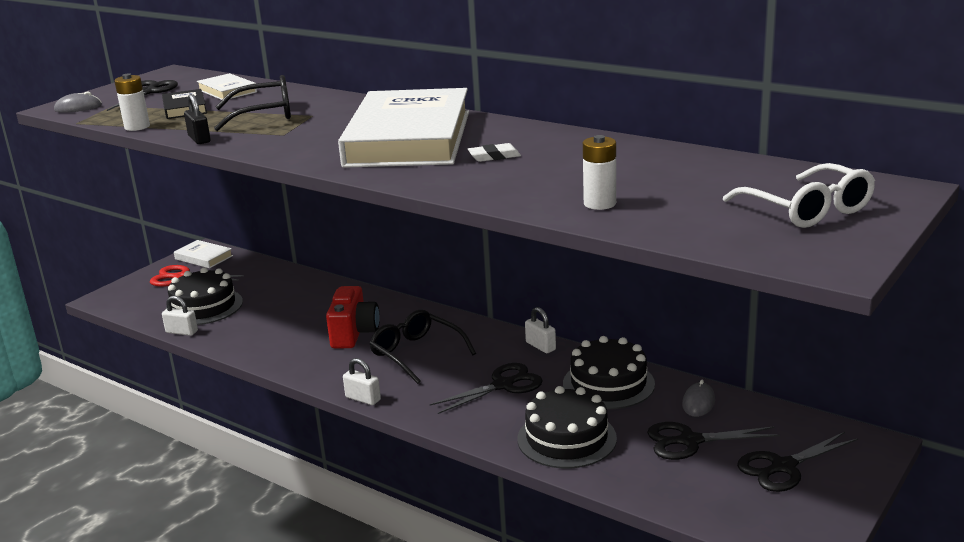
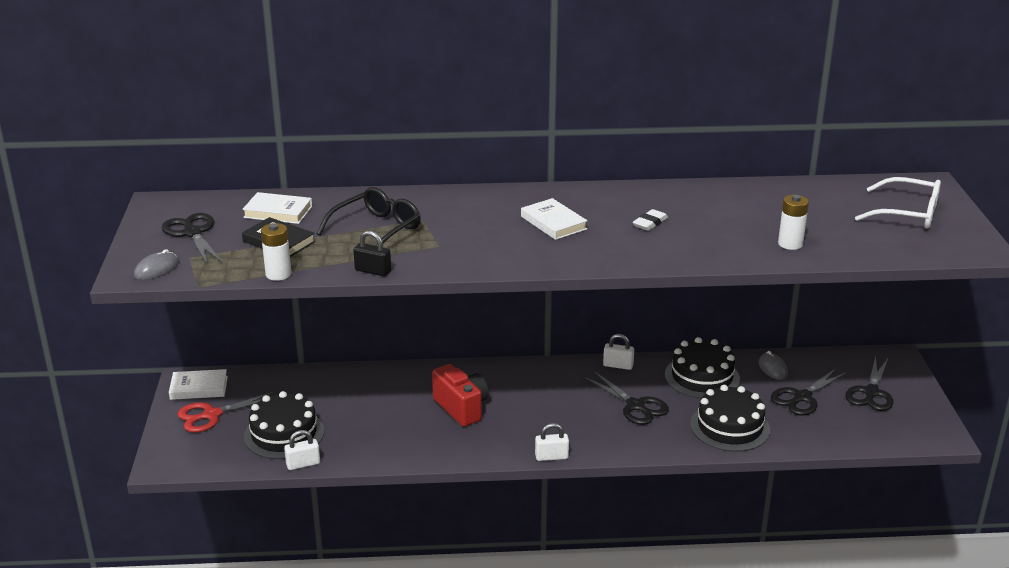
camera: 40 degrees left, 5 degrees up
(408, 138) = (553, 223): white book -> white book, size x0.42
(416, 353) = (537, 405): black glasses -> none
(503, 385) = (635, 406): black scissors -> black scissors turned 120 degrees clockwise

